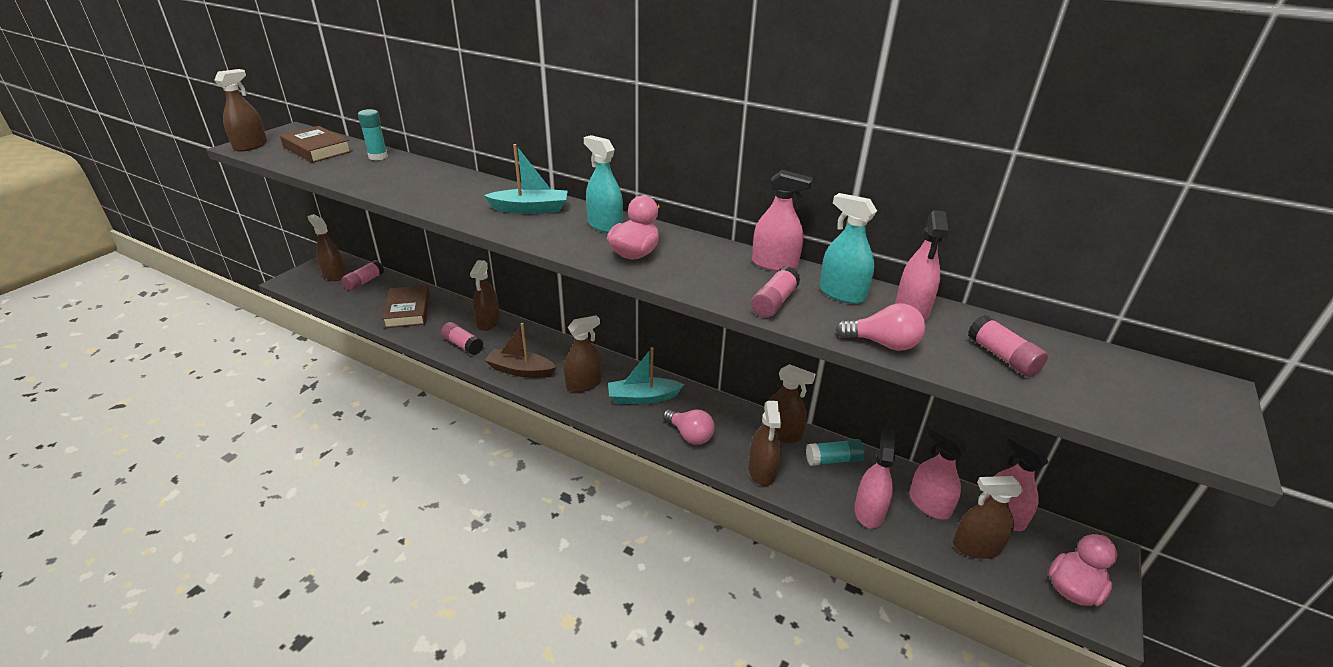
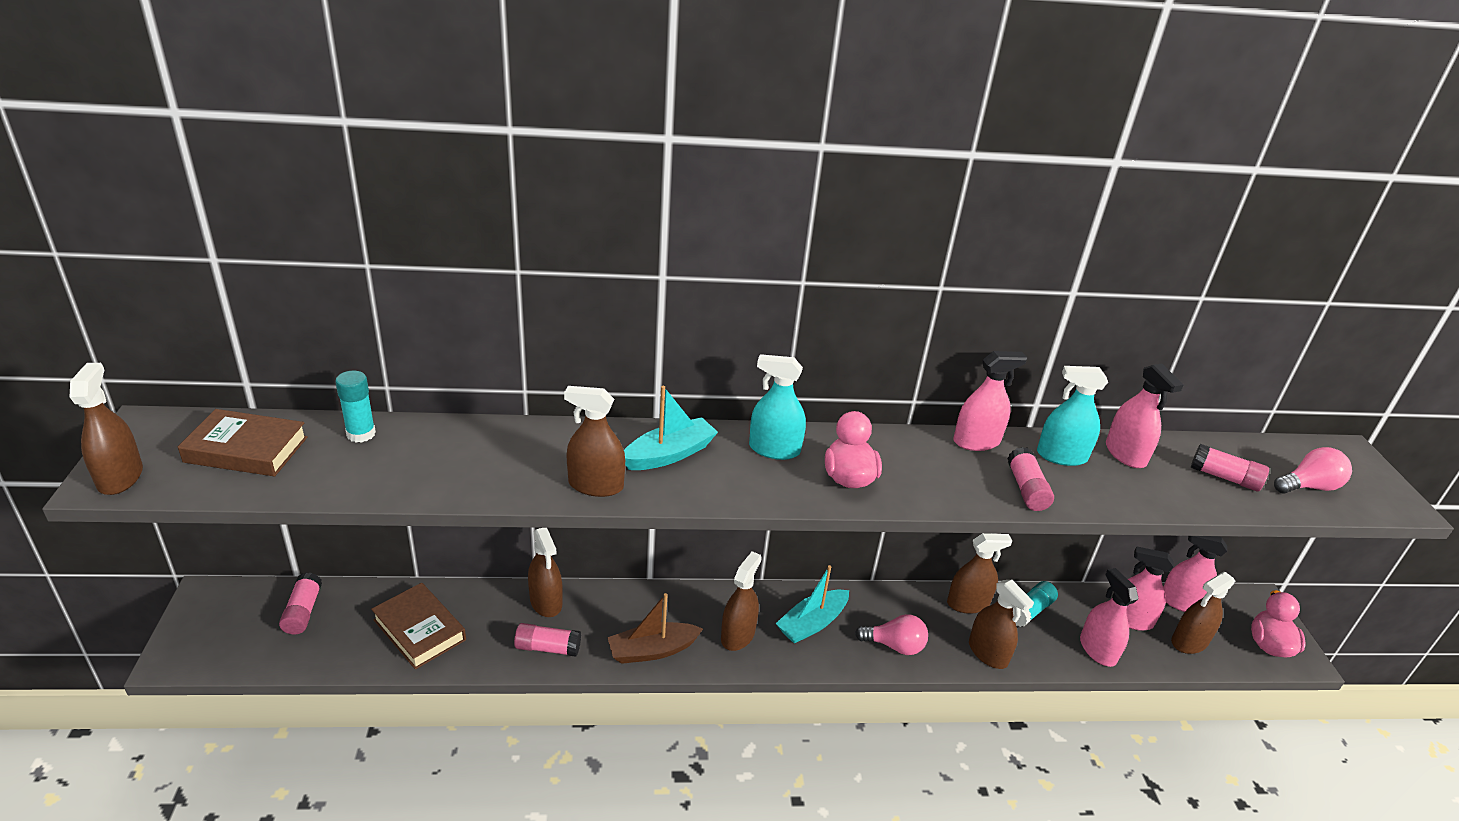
camera: 35 degrees left, 0 degrees up
(334, 275) = (240, 619): brown spray bottle -> brown spray bottle (596, 485)
(883, 343) = (1144, 500): pink light bulb -> pink light bulb (1308, 486)

